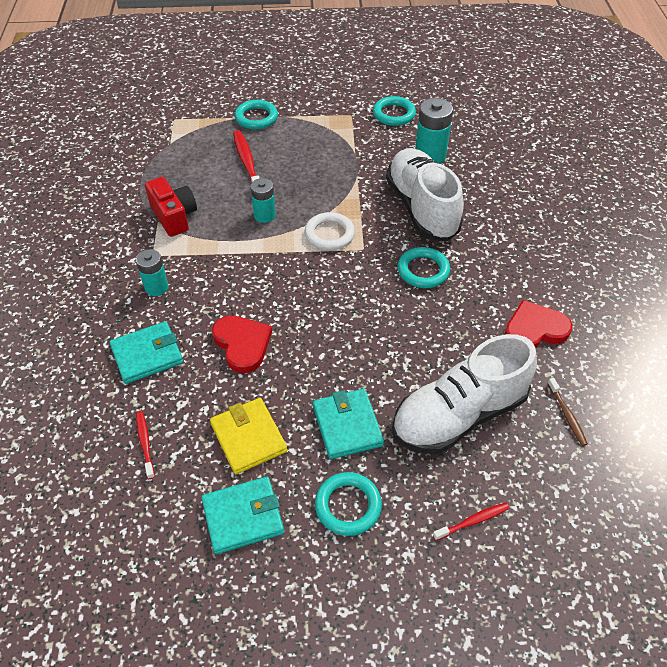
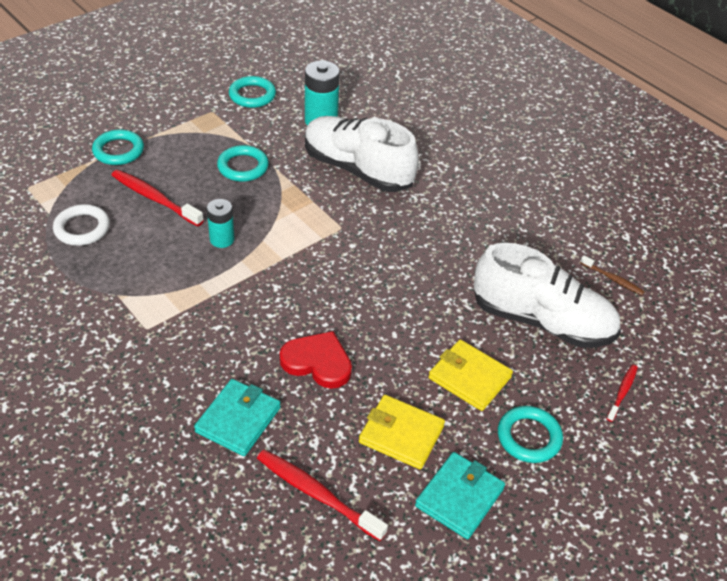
camera: 40 degrees left, 5 degrees down
(145, 443) = (316, 494): red toothbrush -> red toothbrush, size x1.78
(156, 287) = (182, 356): turquoise battery -> none
(174, 216) = (130, 282): red camera -> none
(329, 234) = (300, 229): white ring -> white ring (82, 228)
(347, 425) = (469, 377): turquoise wallet -> yellow wallet
(423, 270) = (408, 222): turquoise ring -> turquoise ring (243, 167)
(459, 415) = (542, 321): white shoe -> white shoe turned 90 degrees counterclockwise
(534, 329) = (534, 227): red heart -> none

